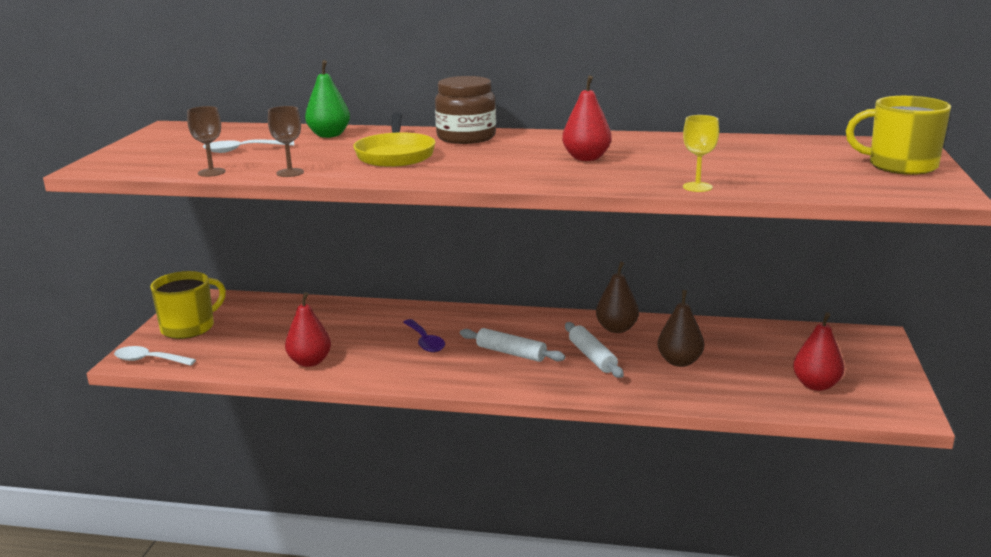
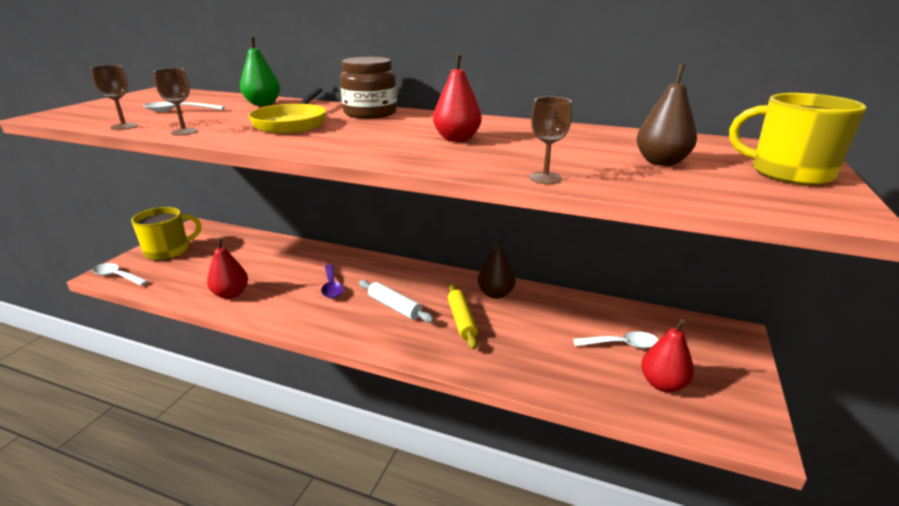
camera: 10 degrees right, 5 degrees up
(592, 357) = (462, 320): white rolling pin -> yellow rolling pin
(679, 362) = (538, 337): brown pear -> brown pear (661, 162)
(697, 187) = (545, 178): yellow goblet -> brown goblet
(766, 358) = (621, 344): none -> white spoon

